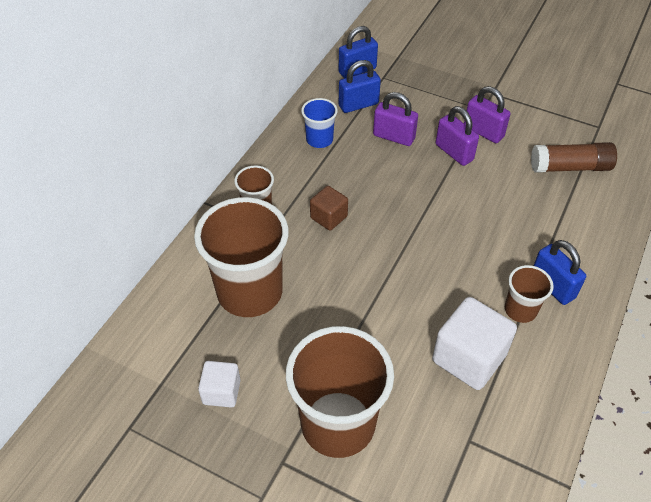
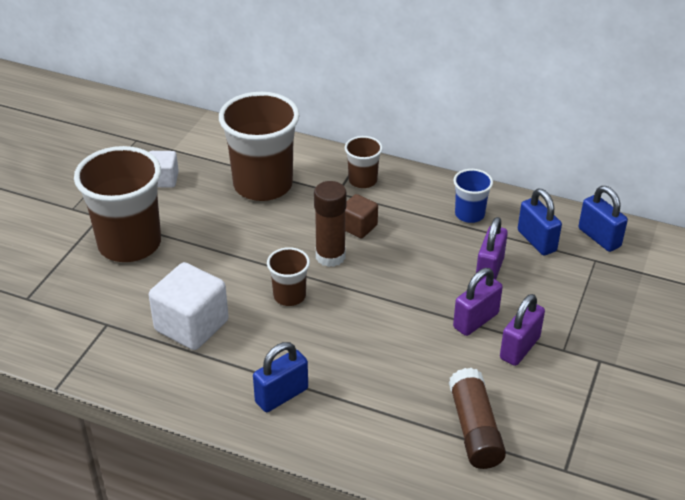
camera: 85 degrees right, 10 degrees down
(370, 241) = (330, 256): none -> brown glue stick
(520, 310) = (249, 367): brown cup -> brown cup (289, 296)

